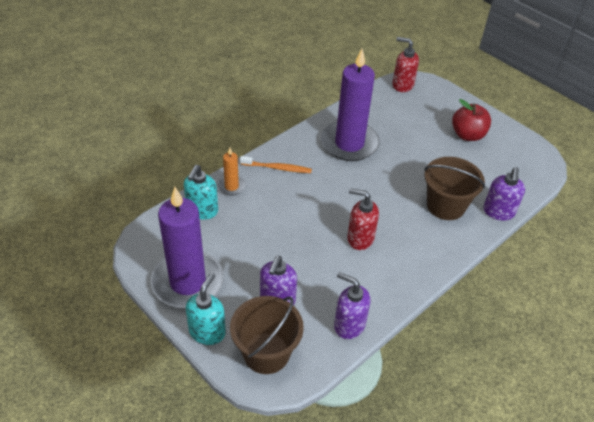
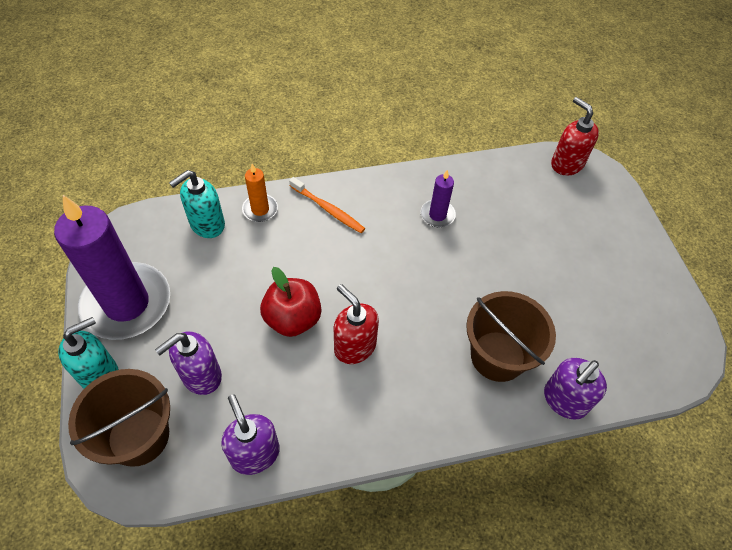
camera: 30 degrees right, 10 degrees up
(349, 143) = (437, 215): purple candle -> purple candle, size x0.44
(467, 135) = (604, 270): red apple -> red apple (293, 319)

